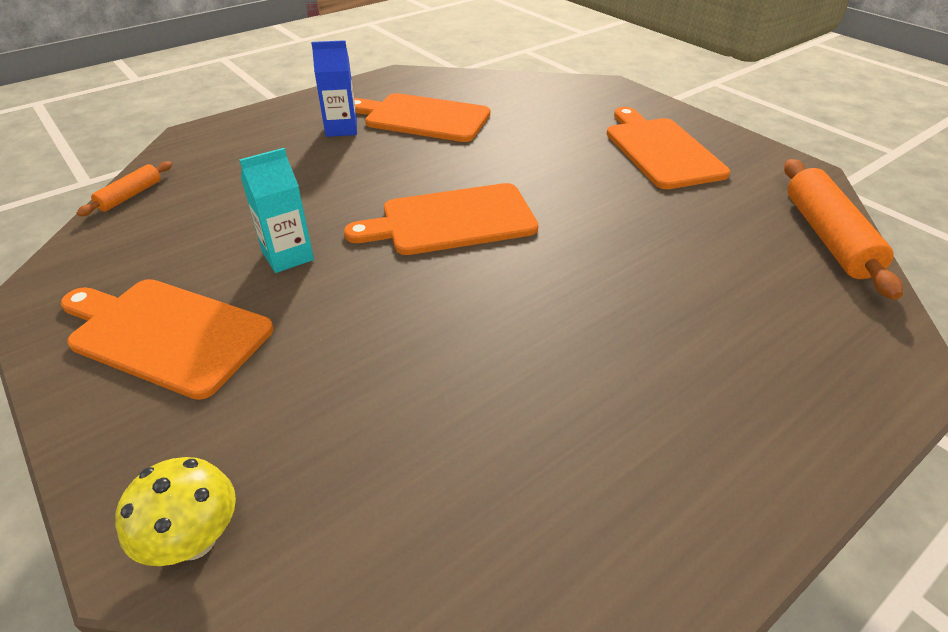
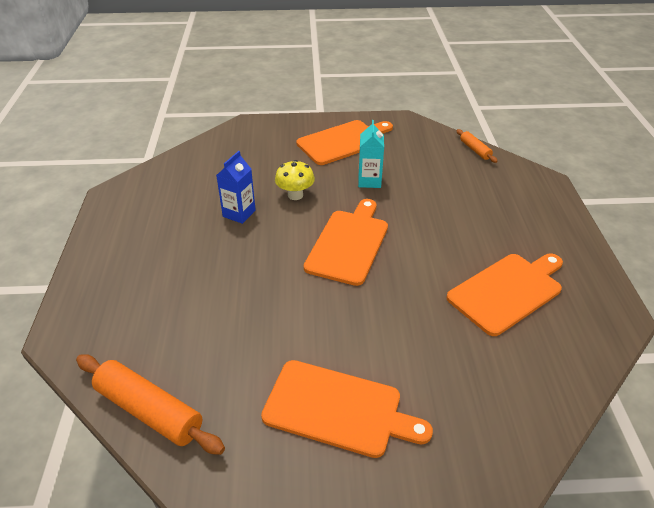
camera: 125 degrees right, 0 degrees up
(195, 540) = (240, 131): yellow mushroom -> yellow mushroom (295, 195)
(341, 129) = (513, 243): blue carton -> blue carton (239, 213)

